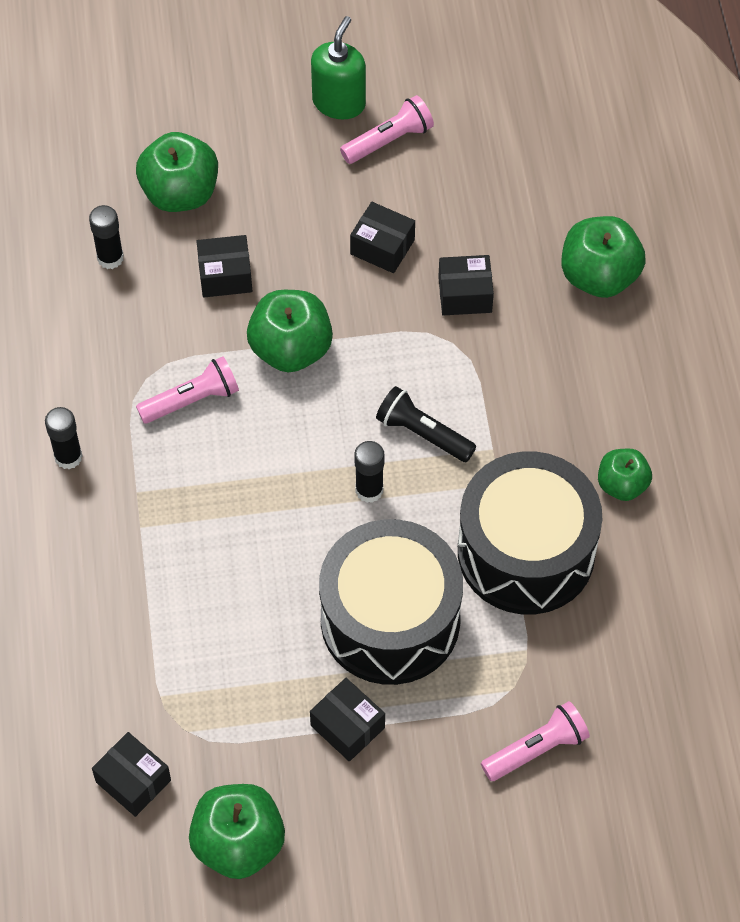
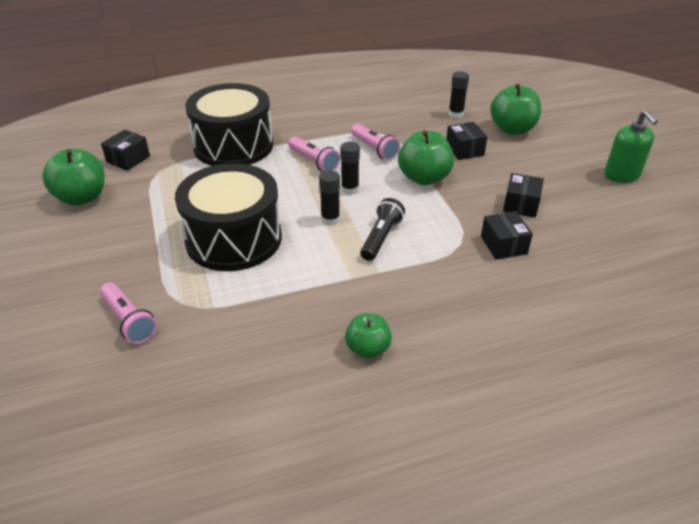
camera: 80 degrees right, 20 degrees down
(68, 457) = (325, 117): black glue stick -> black glue stick (350, 189)
(339, 102) = (622, 175): green soap dispenser -> green soap dispenser turned 60 degrees clockwise
(347, 726) = (155, 229): black box -> none
(389, 140) = (608, 198): pink flashlight -> pink flashlight (313, 162)
(526, 552) = (296, 298): black drum -> black drum (233, 146)
(599, 276) = (561, 315): green apple -> none

